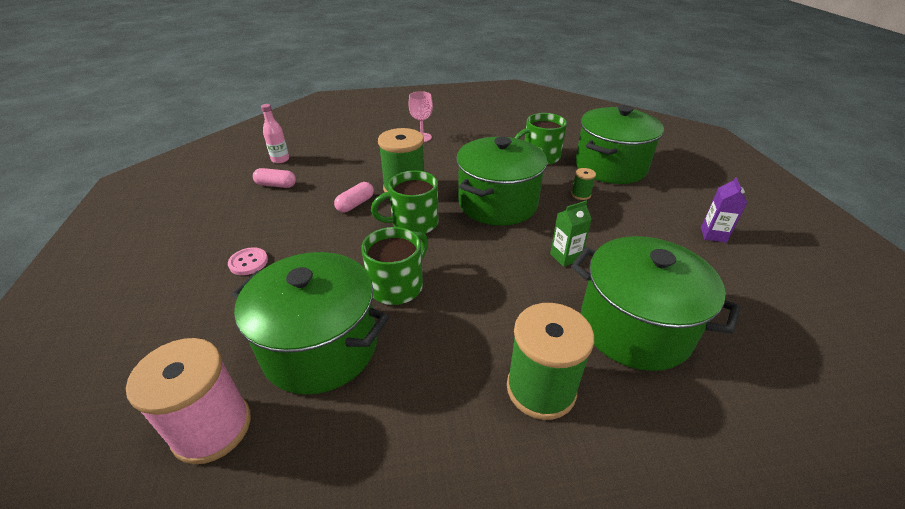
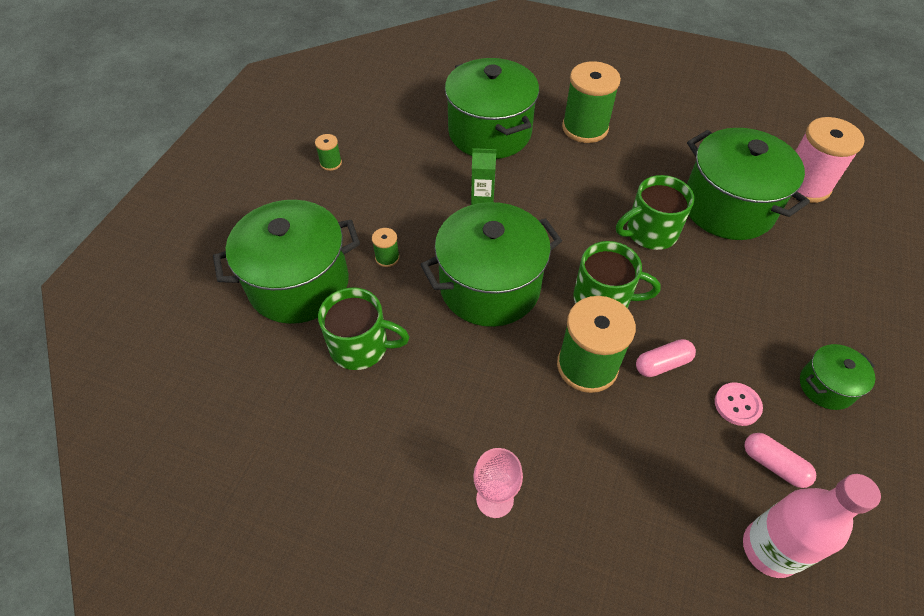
camera: 150 degrees left, 15 degrees up
(233, 229) = (826, 386): none -> green pot
(248, 262) = (798, 321): pink button -> pink button (737, 405)
(280, 160) = (769, 549): pink bottle -> pink bottle, size x1.69
(713, 234) = (331, 163): purple carton -> green spool

